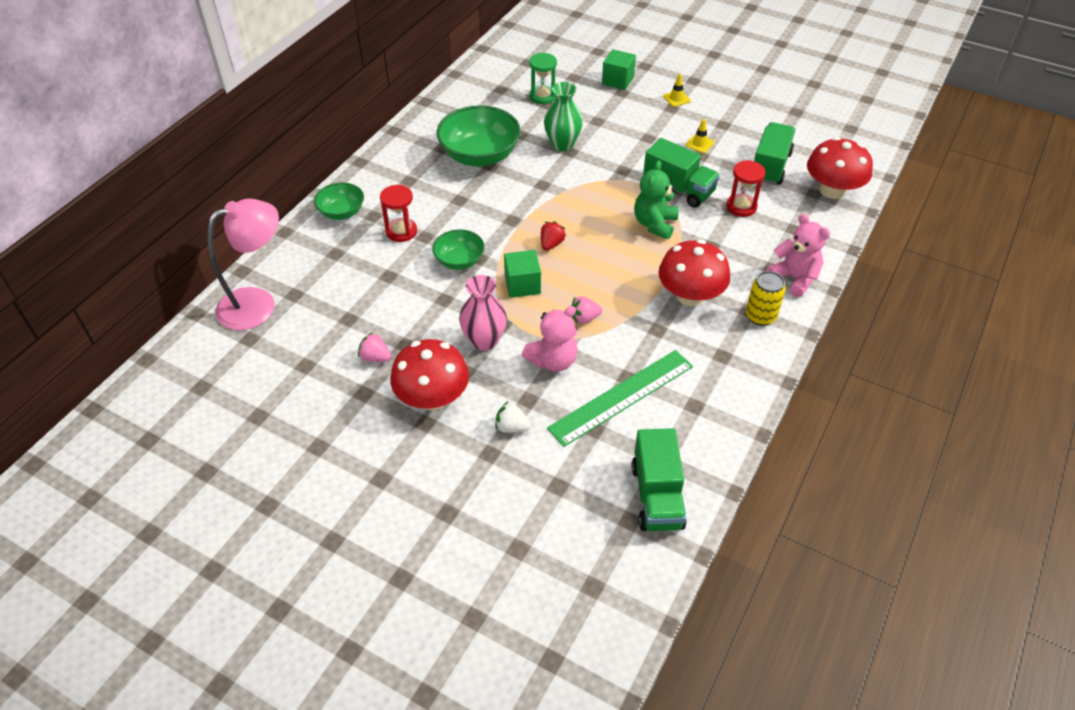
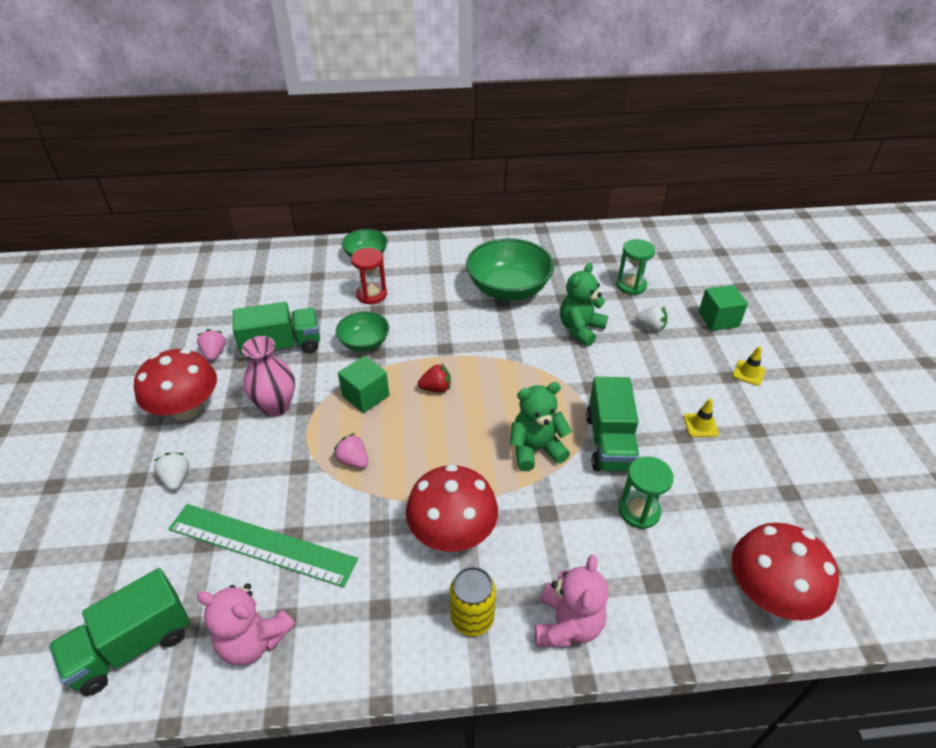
camera: 55 degrees right, 5 degrees down
(258, 304) = (234, 268): pink lamp -> none
(553, 361) = (280, 465): pink teddy bear -> pink teddy bear (253, 640)
(562, 144) = (580, 329): green vase -> green teddy bear
(594, 112) = (651, 327): none -> white strawberry
(741, 207) = (639, 511): red hourglass -> green hourglass
(770, 166) = (738, 506): green truck -> green truck (282, 346)

